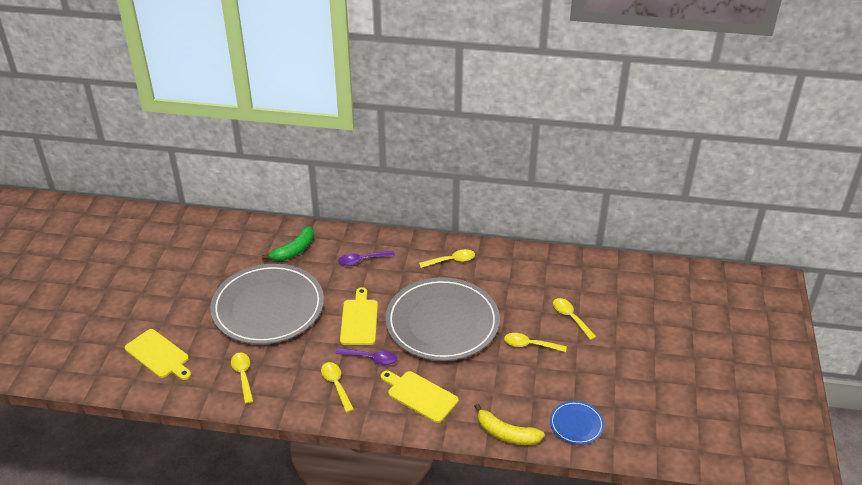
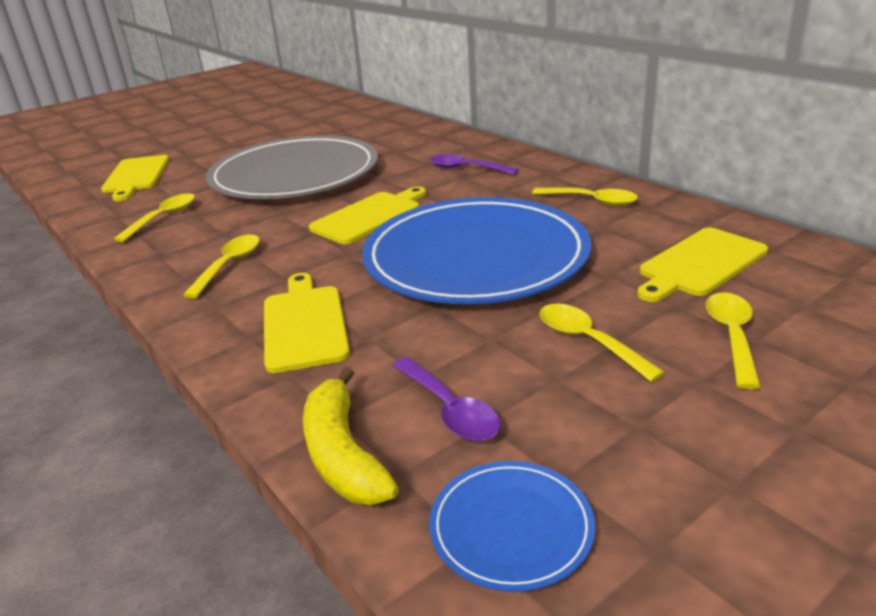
camera: 45 degrees right, 10 degrees down
(294, 250) = (403, 142): green banana -> none
(371, 358) = (316, 257): purple spoon -> purple spoon (450, 409)
(442, 322) = (476, 257): grey plate -> blue plate
(530, 284) = (699, 264): none -> yellow cutting board

